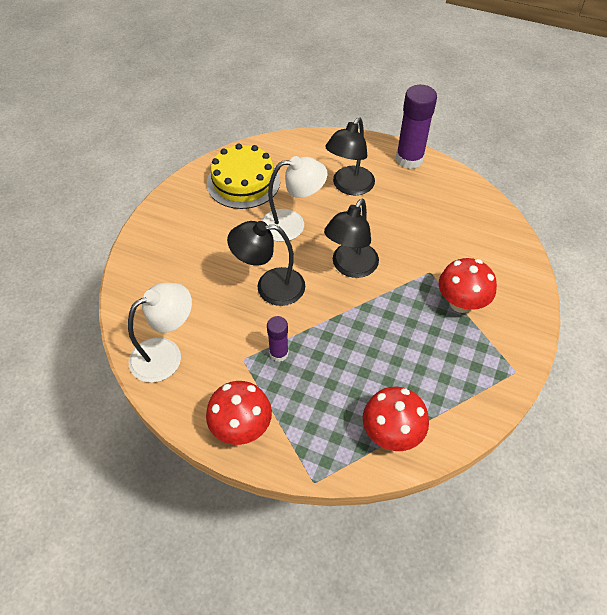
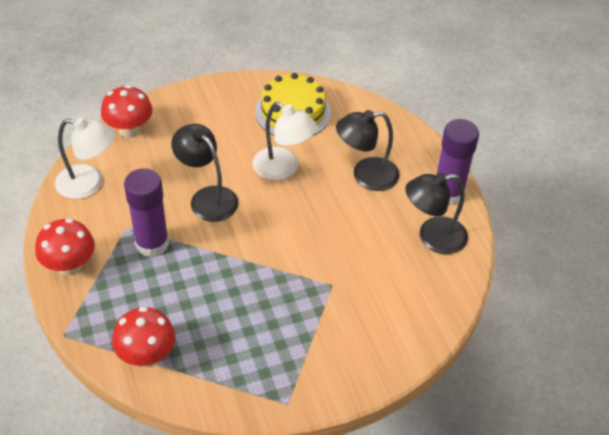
camera: 45 degrees right, 5 degrees down
(279, 353) = (152, 243): purple glue stick -> purple glue stick, size x1.83
(350, 267) = (280, 231): black lamp -> black lamp (432, 237)
(461, 303) = (321, 325): red mushroom -> red mushroom (129, 130)

